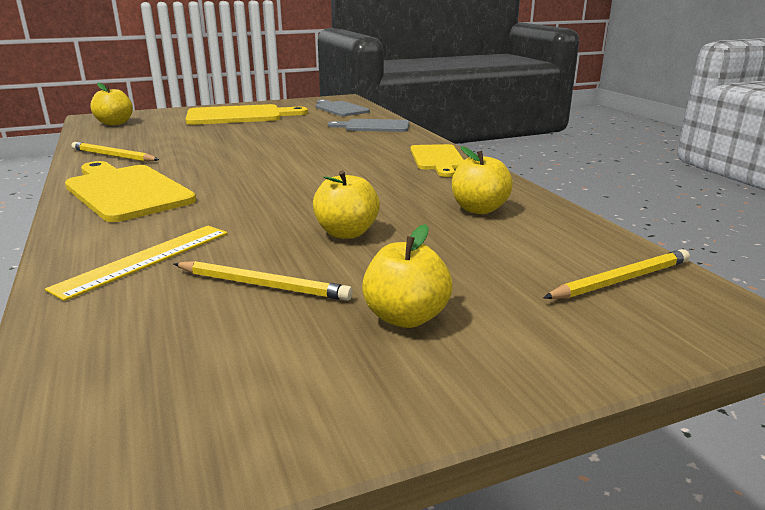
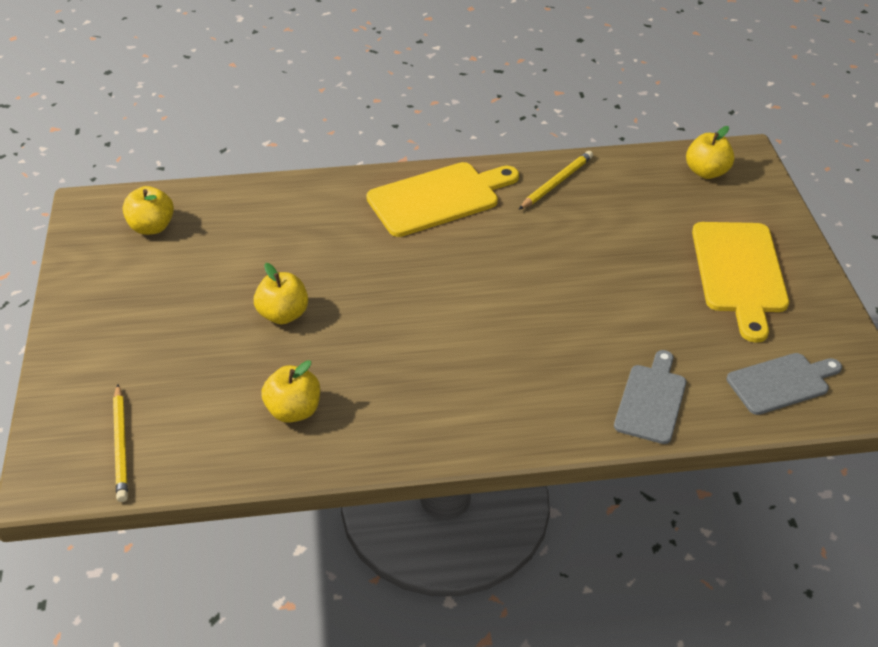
camera: 105 degrees right, 20 degrees up
(145, 259) = (288, 216): yellow ruler -> none
(262, 285) = (221, 265): yellow pencil -> none
(406, 317) = (144, 320): yellow apple -> yellow apple (152, 227)
(437, 159) = (467, 426): yellow cutting board -> none

